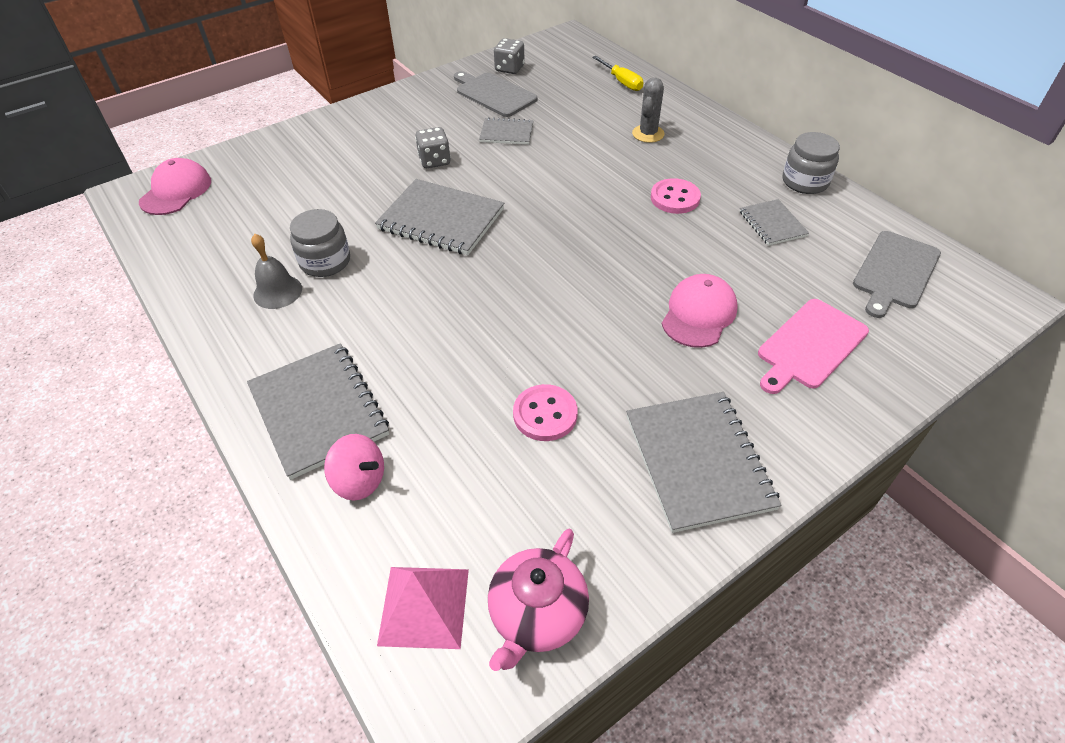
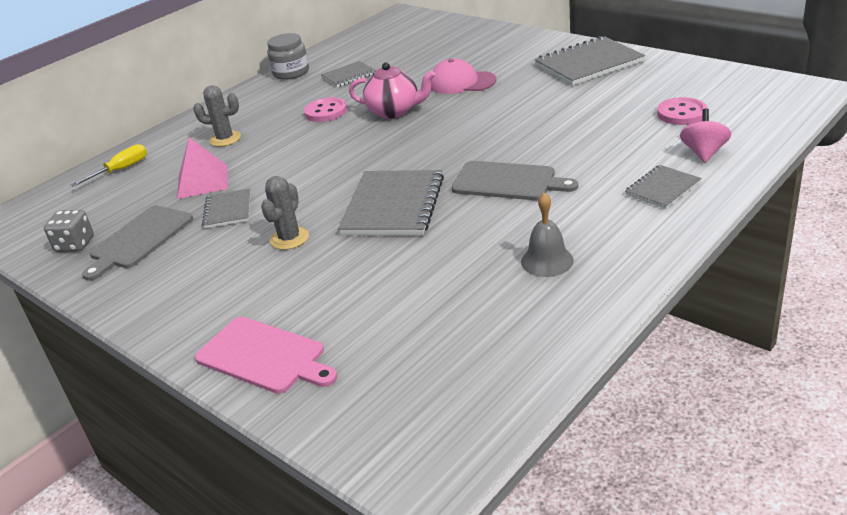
camera: 100 degrees left, 15 degrees down
(176, 191) = (406, 428): pink cap -> none
(318, 411) = (662, 188): grey notebook -> grey notebook, size x0.55
(325, 261) = (488, 249): grey jar -> none
(424, 606) = (760, 109): pink pyramid -> pink pyramid (202, 181)
(434, 161) = (289, 239): grey dice -> grey cactus
(537, 615) = (729, 81): pink teapot -> pink teapot (394, 111)
(545, 414) = (591, 109): pink button -> pink button (682, 113)
(810, 346) = (472, 51): pink cutting board -> pink cutting board (264, 356)
(895, 272) = (388, 38): grey cutting board -> grey cutting board (508, 182)

